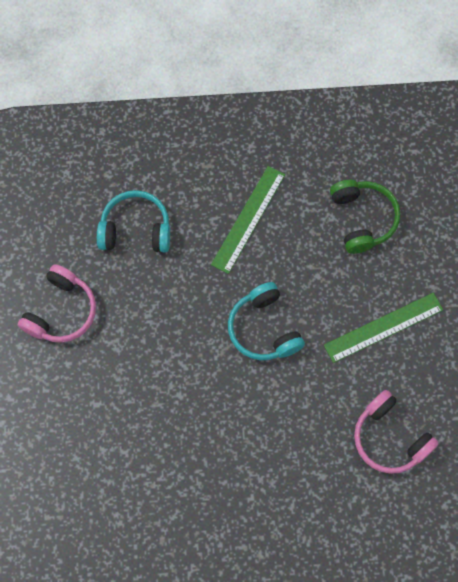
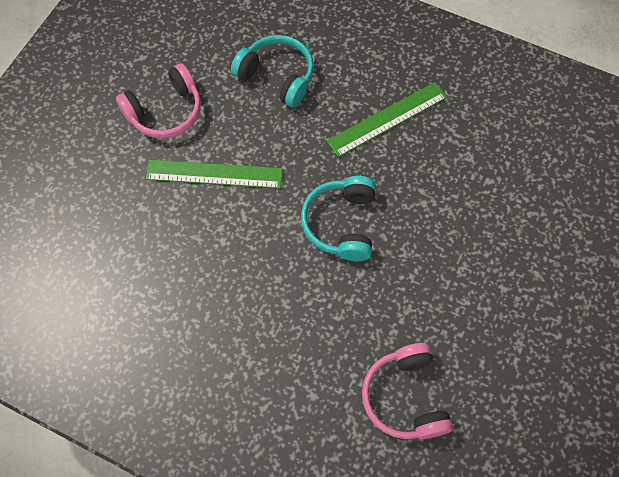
camera: 30 degrees right, 5 degrees down
(362, 219) = (500, 174): green headphones -> none
(383, 327) = (462, 285): green ruler -> green ruler (214, 174)

